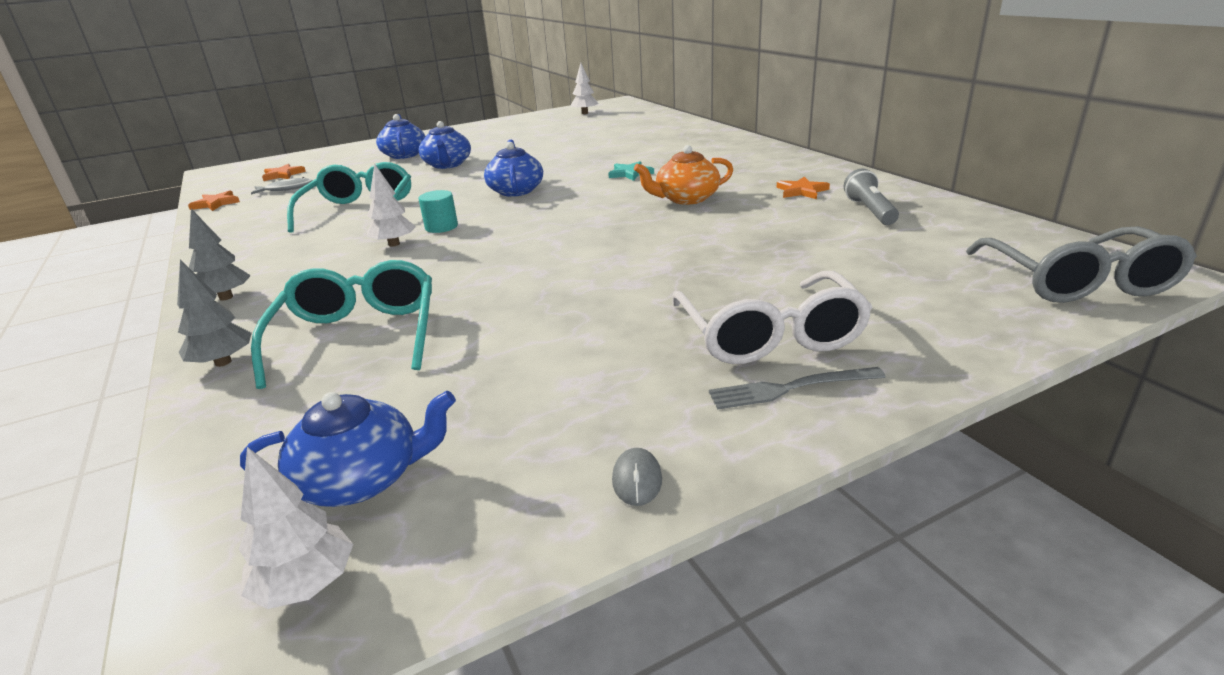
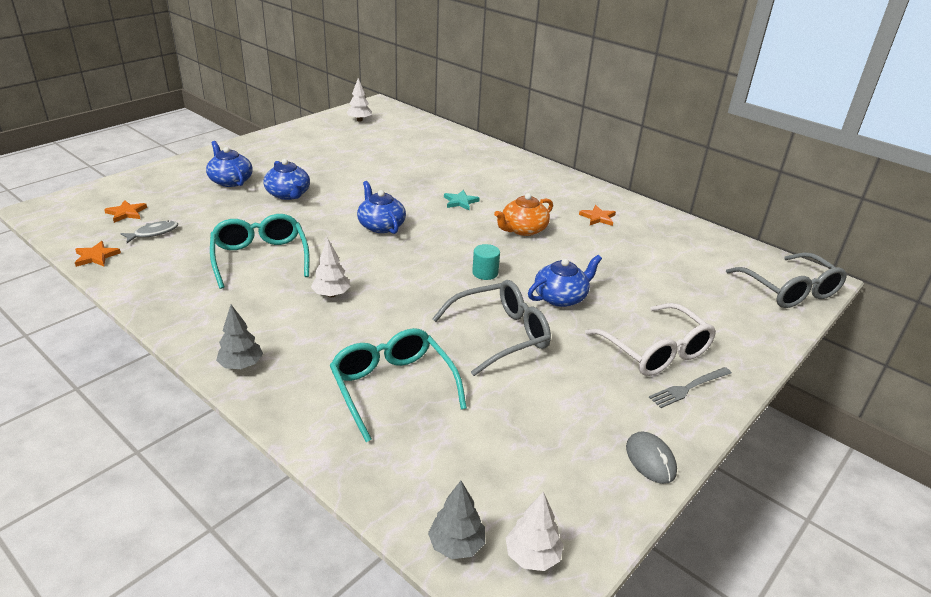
camera: 25 degrees left, 5 degrees up
(223, 362) = (311, 425): grey tree -> grey tree (456, 545)
(362, 479) = (501, 490): blue teapot -> blue teapot (561, 297)
(441, 227) = (354, 272): turquoise cylinder -> turquoise cylinder (485, 273)
(553, 296) = (501, 334): none -> grey glasses
(637, 480) = (650, 460): grey mouse -> grey mouse, size x1.56
(870, 211) = (652, 236): grey flashlight -> none

